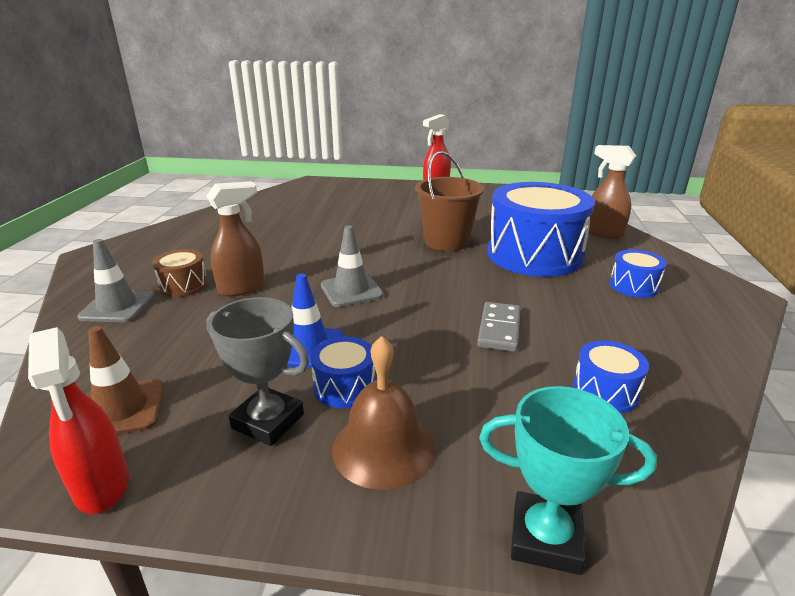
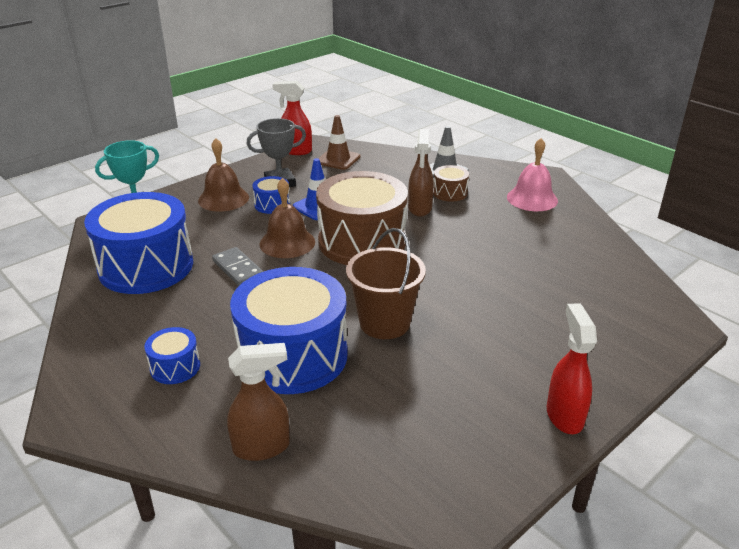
camera: 130 degrees right, 5 degrees up
(163, 247) = (532, 198): none -> pink bell
(351, 290) = (362, 242): grey traffic cone -> brown drum
(413, 327) = (287, 243): none -> brown bell
(605, 391) = (146, 266): blue drum -> blue drum, size x2.27

